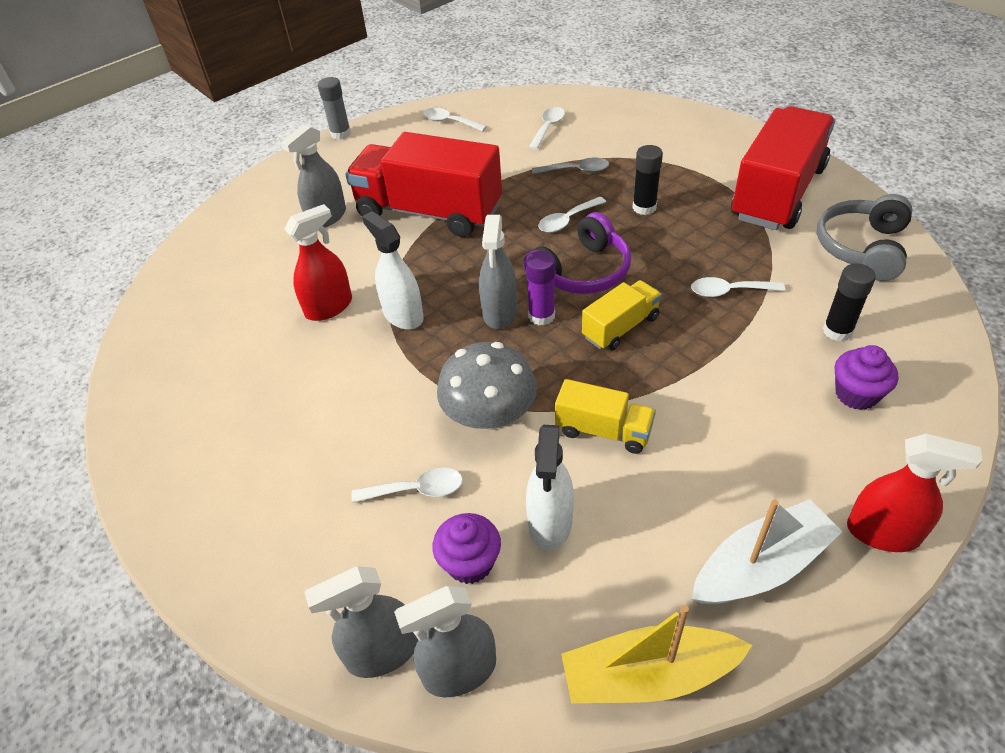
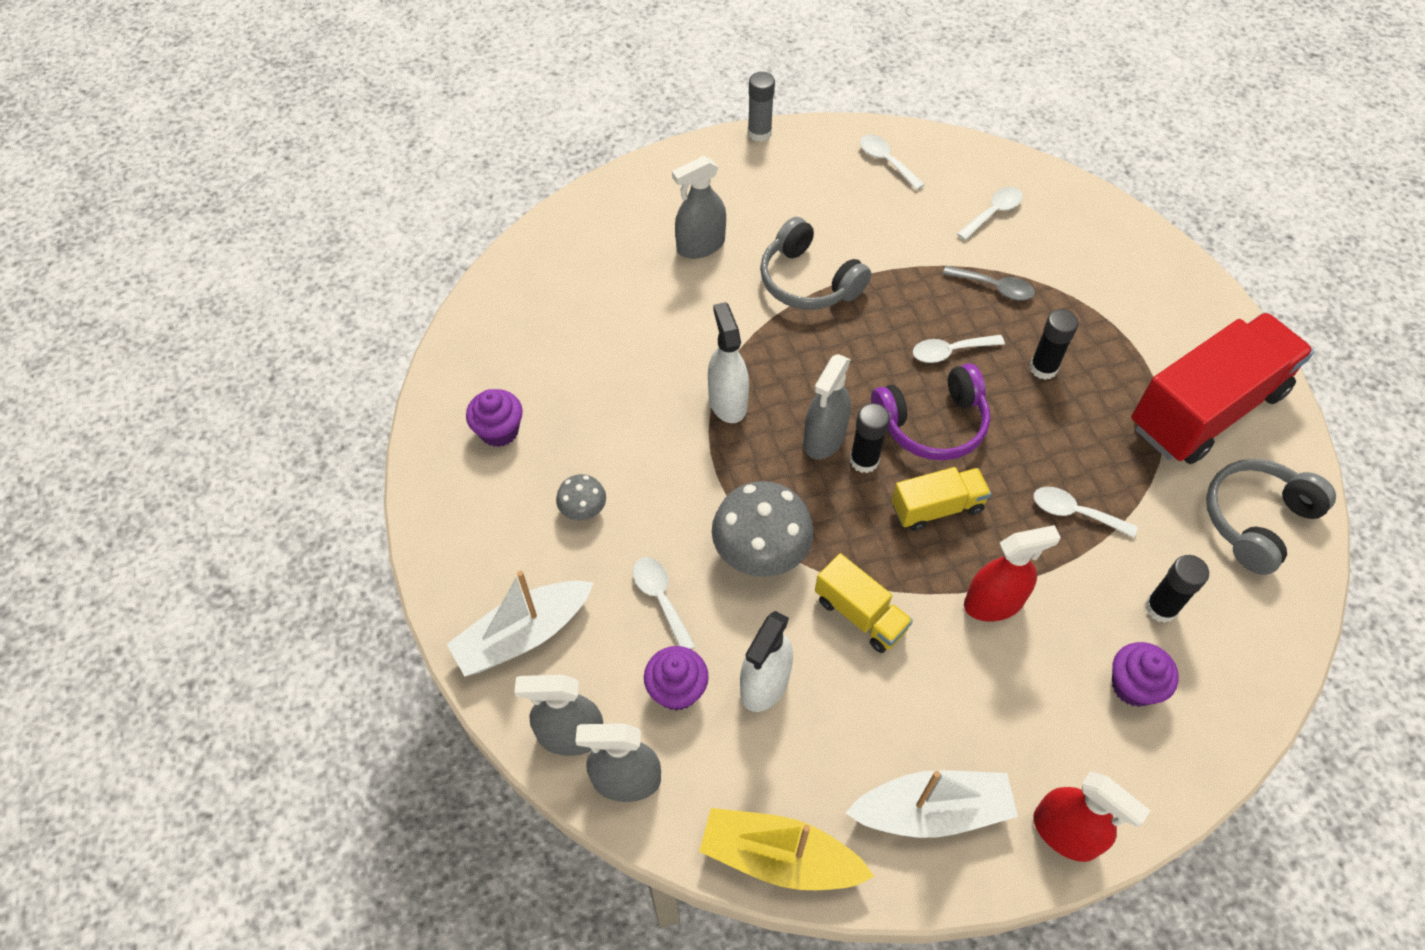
camera: 20 degrees right, 10 degrees up
(198, 411) = (499, 431): none -> purple cupcake
(292, 577) = (523, 635): none -> white boat
(307, 444) = (583, 509): none -> grey mushroom
(329, 307) = (659, 362): red spray bottle -> red spray bottle (993, 603)
(416, 490) = (660, 599): white spoon -> white spoon turned 135 degrees counterclockwise
(429, 212) = (808, 281): red truck -> grey headphones
(541, 316) = (864, 460): purple glue stick -> black glue stick

